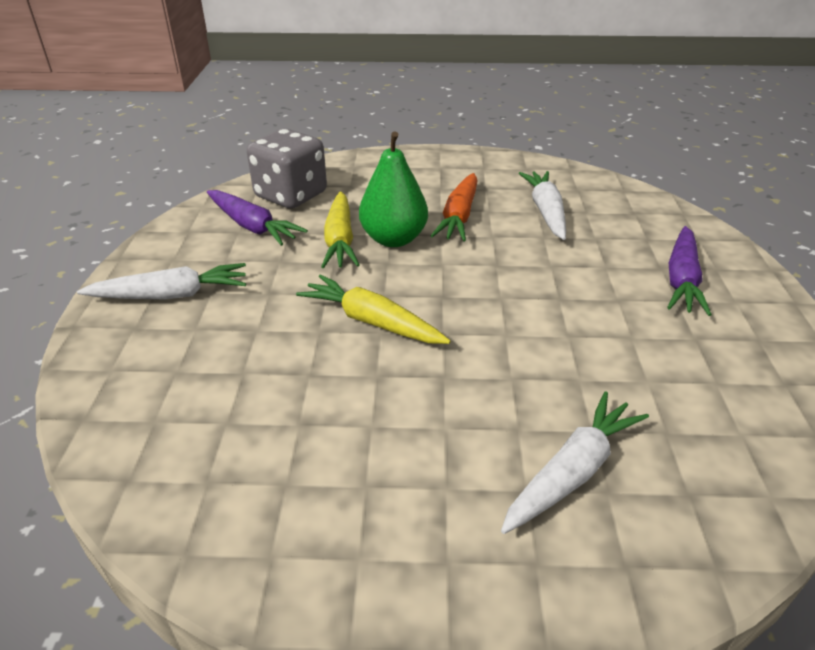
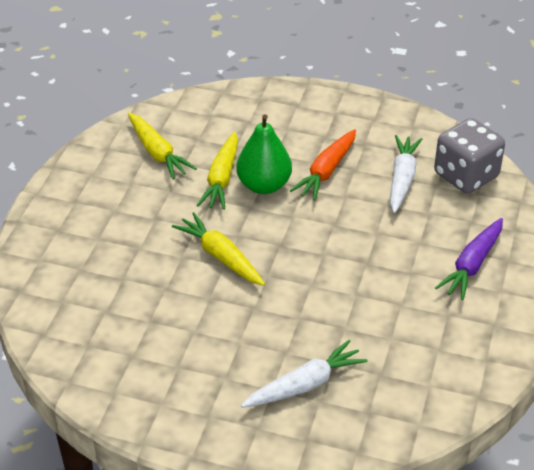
camera: 15 degrees right, 5 degrees up
(171, 295) = (86, 208): white carrot -> none
(252, 226) = (157, 153): purple carrot -> yellow carrot
(291, 195) = (196, 124): grey dice -> grey dice (466, 176)

